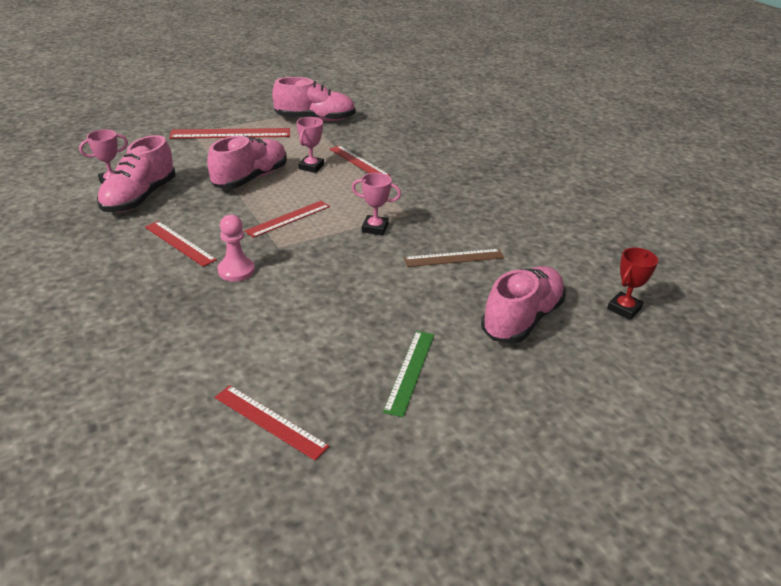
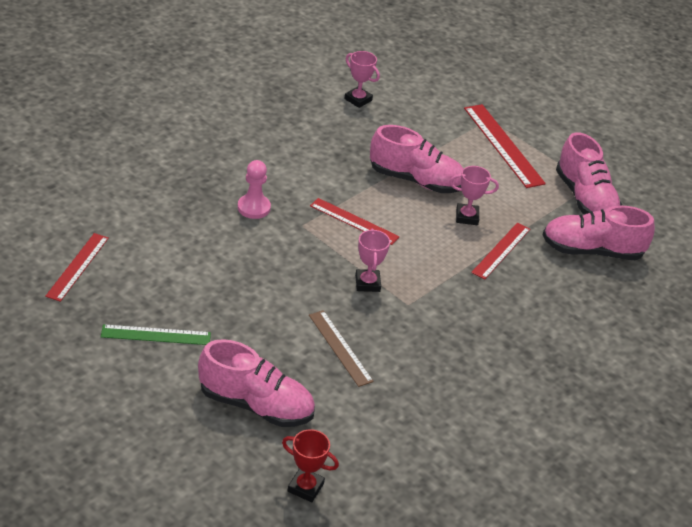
camera: 70 degrees right, 5 degrees up
(140, 198) = (340, 123): pink shoe -> pink shoe (592, 251)
(179, 243) = (279, 165): red ruler -> none

